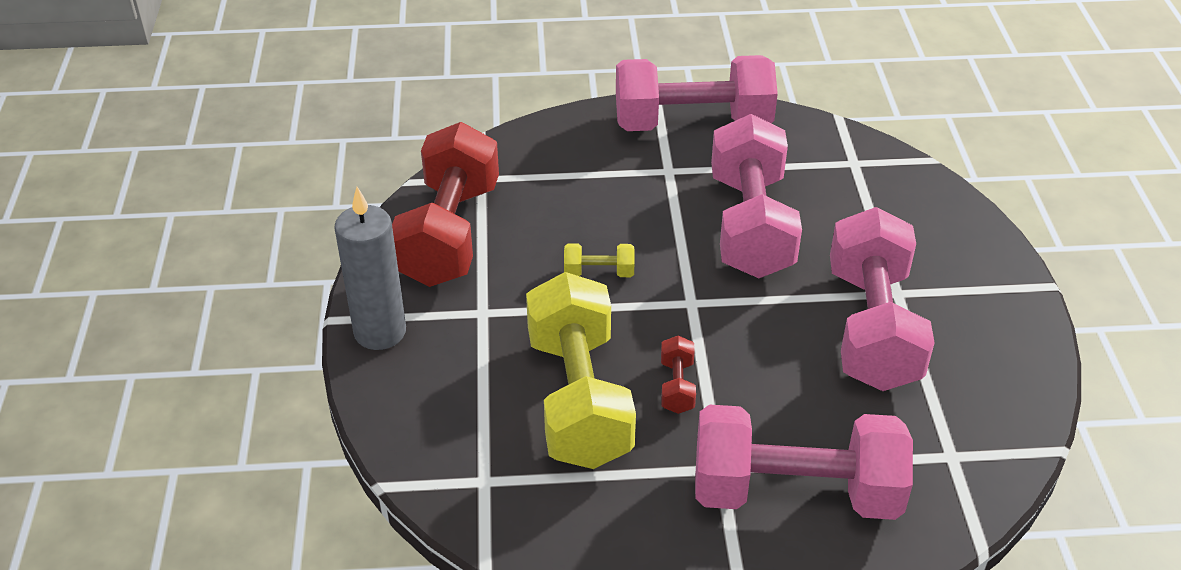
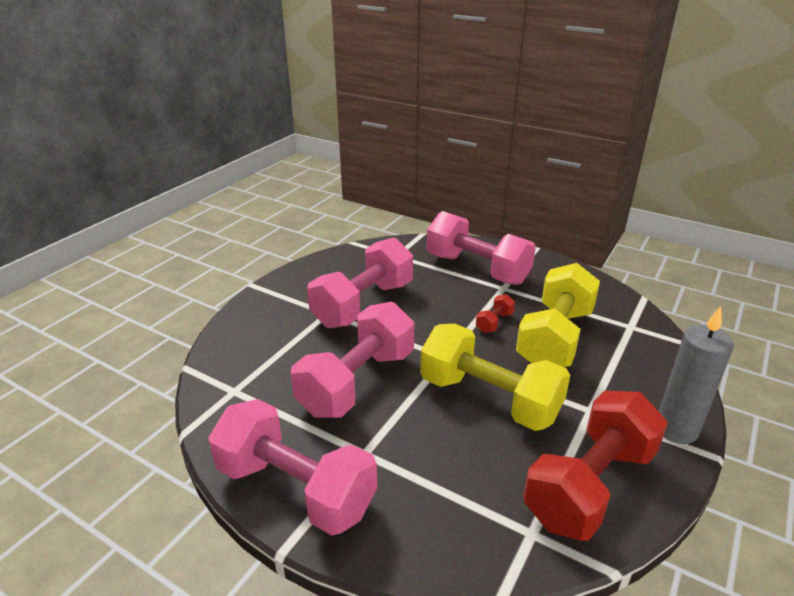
camera: 145 degrees left, 10 degrees down
(599, 272) = (489, 399): yellow dumbbell -> yellow dumbbell, size x2.48

